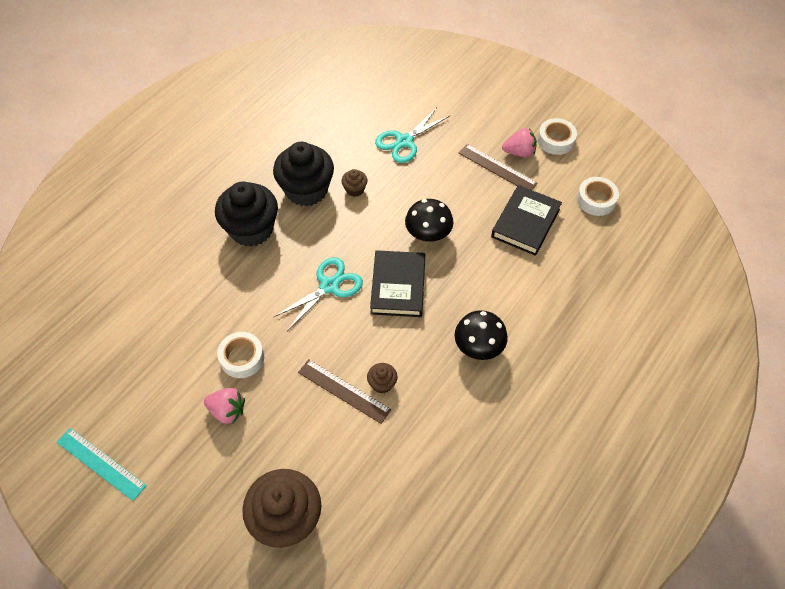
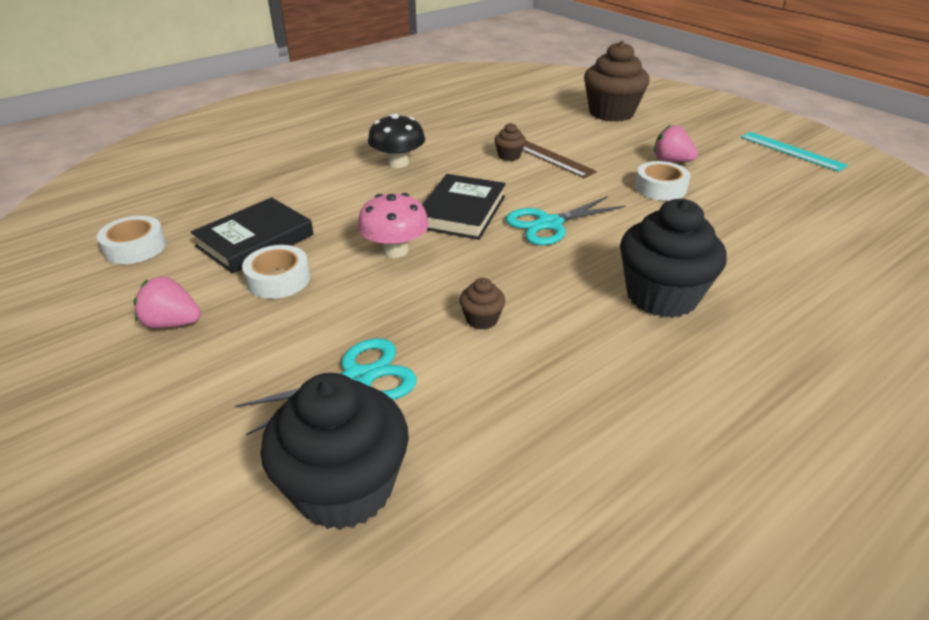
camera: 165 degrees left, 20 degrees down
(306, 190) = (566, 333): black cupcake -> black cupcake (344, 488)
(428, 234) = (395, 250): black mushroom -> pink mushroom
(497, 168) = (230, 308): brown ruler -> none
(556, 140) = (93, 330): white tape -> white tape (278, 279)

